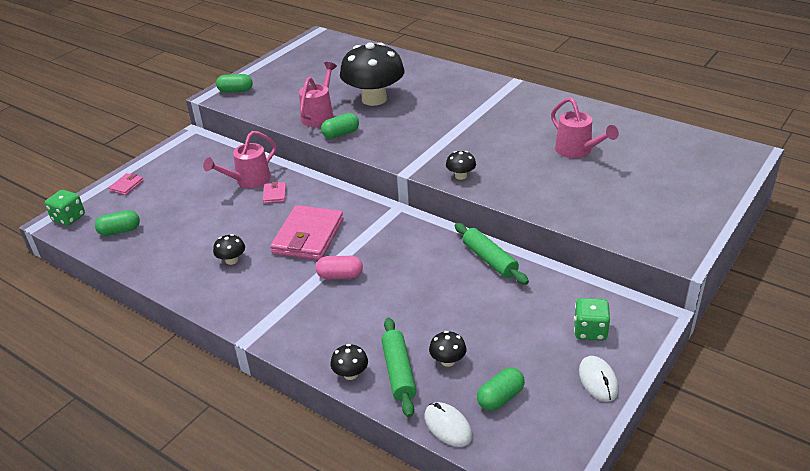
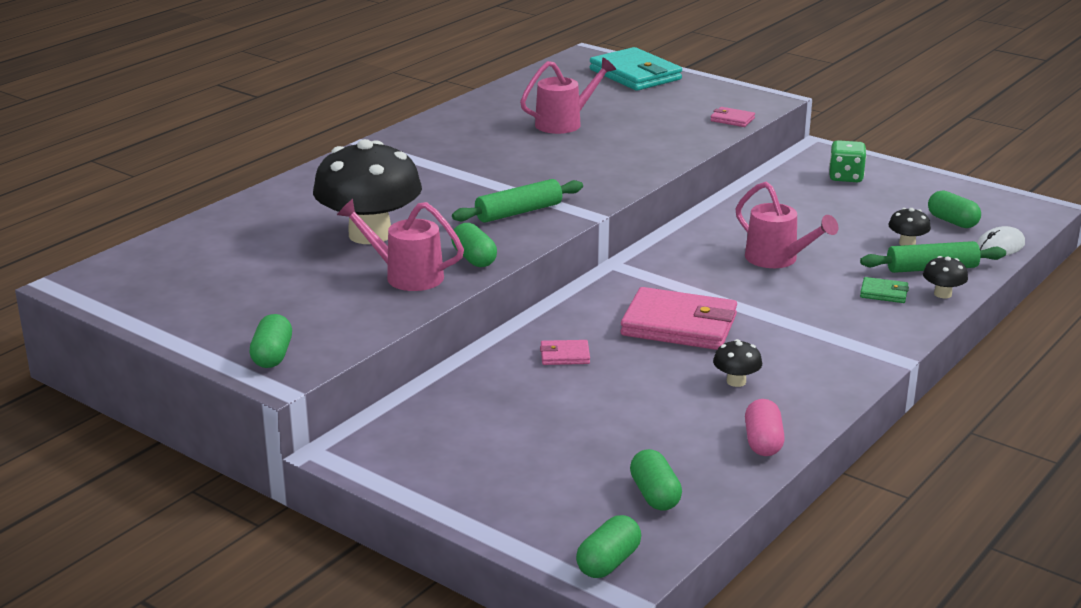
camera: 90 degrees left, 10 degrees down
(69, 218) = (608, 562): green dice -> green capsule
(126, 186) = (506, 508): pink wallet -> pink wallet (732, 119)
(248, 181) = (518, 381): pink watering can -> pink watering can (777, 259)
(340, 276) = (766, 302): pink capsule -> pink capsule (763, 442)
(353, 338) = (884, 293): none -> green wallet
(461, 176) = (610, 185): black mushroom -> none
(489, 260) = (730, 215): green rolling pin -> green rolling pin (518, 212)
(598, 380) = (915, 180): white mouse -> none
(709, 179) = (635, 74): none -> turquoise wallet

